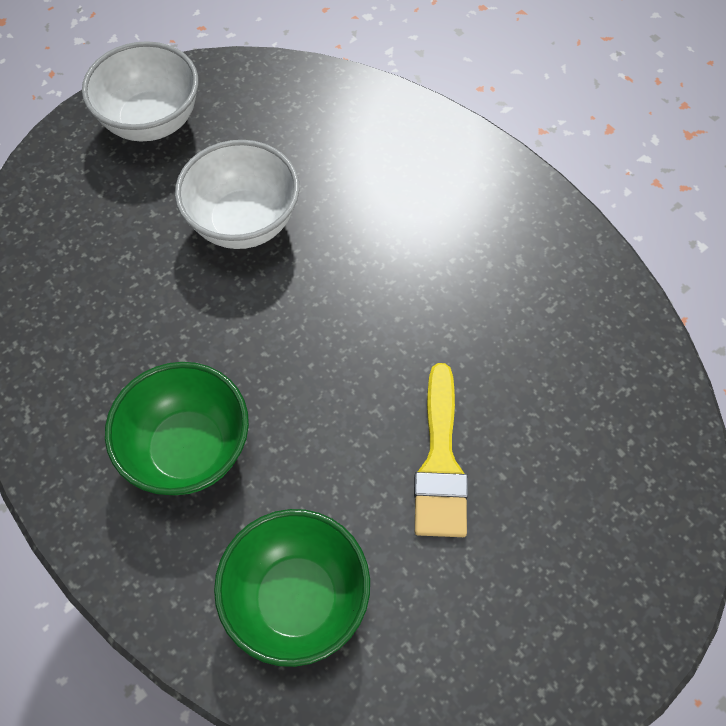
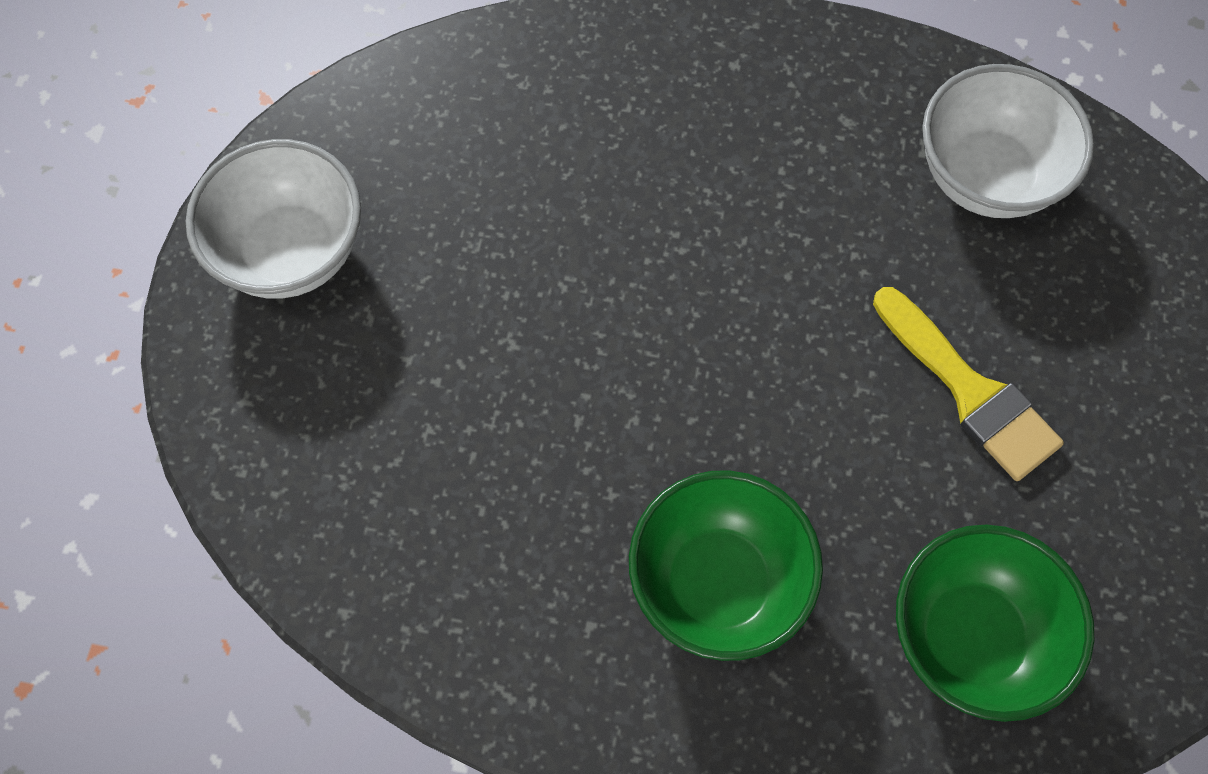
camera: 40 degrees left, 5 degrees up
(244, 223) = (524, 293): white bowl -> white bowl (986, 177)

